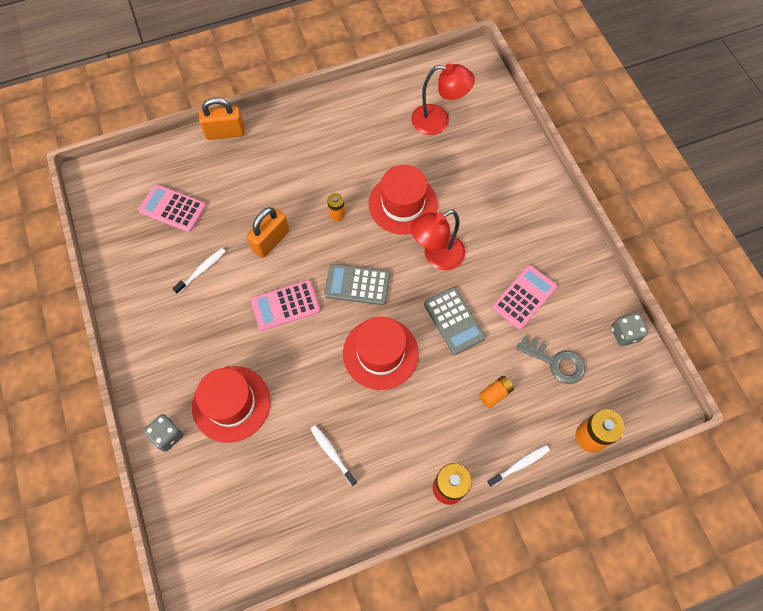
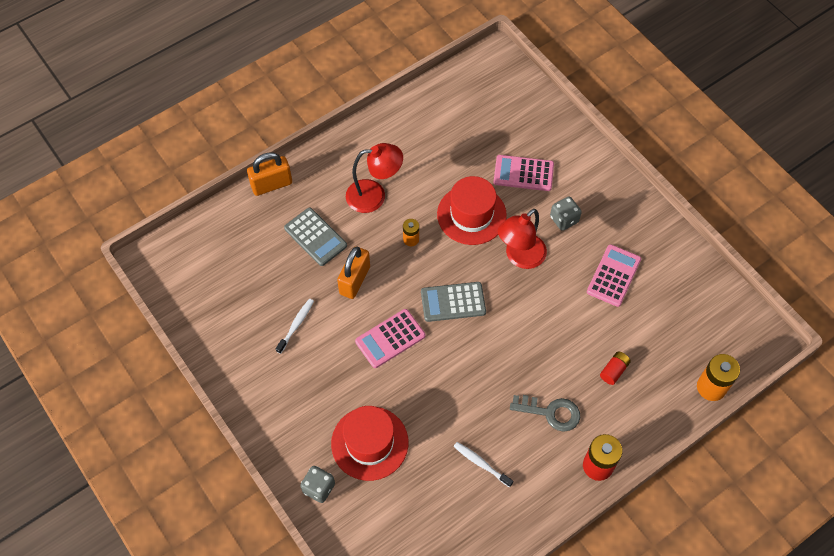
camera: 15 degrees left, 5 degrees down
(172, 208) = (245, 272): pink calculator -> pink calculator (523, 173)
(380, 353) = (496, 360): red hat -> none
(438, 121) = (480, 125): red lamp -> red lamp (374, 195)
(454, 321) = (555, 313): grey calculator -> grey calculator (315, 237)
(495, 394) = (614, 371): orange battery -> red battery
(520, 465) = (655, 428): white toothbrush -> none
(556, 362) = (660, 328): grey key -> grey key (551, 412)
(624, 334) = (715, 287): grey dice -> grey dice (564, 219)

